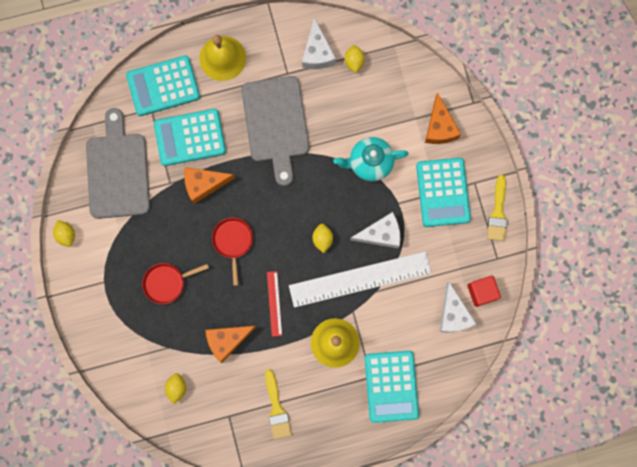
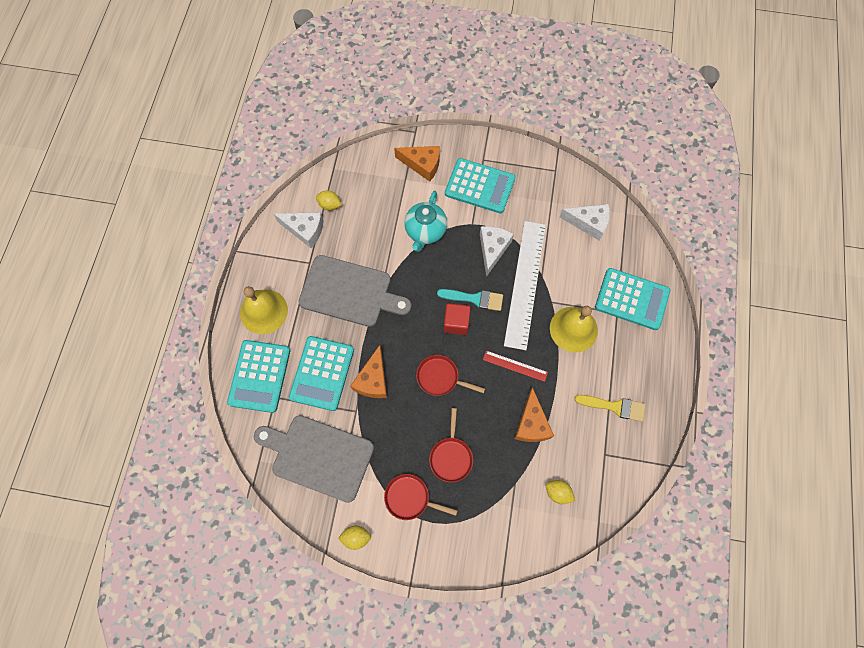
camera: 65 degrees left, 10 degrees down
(117, 264) = (410, 498): none -> red pan
(322, 239) = (474, 299): yellow lemon -> turquoise brush
(481, 292) = (578, 194): red cube -> red cube (456, 323)
(498, 213) = (517, 153): yellow brush -> none

